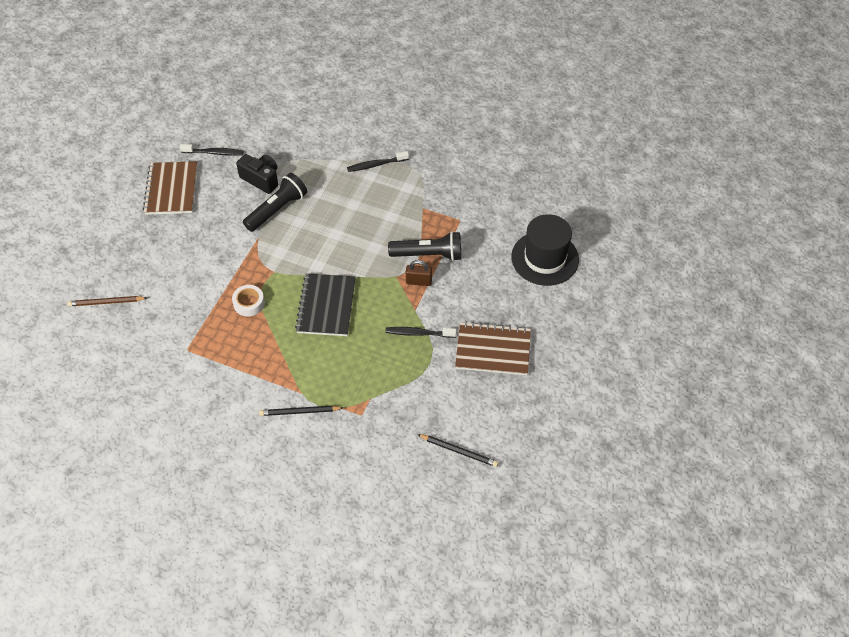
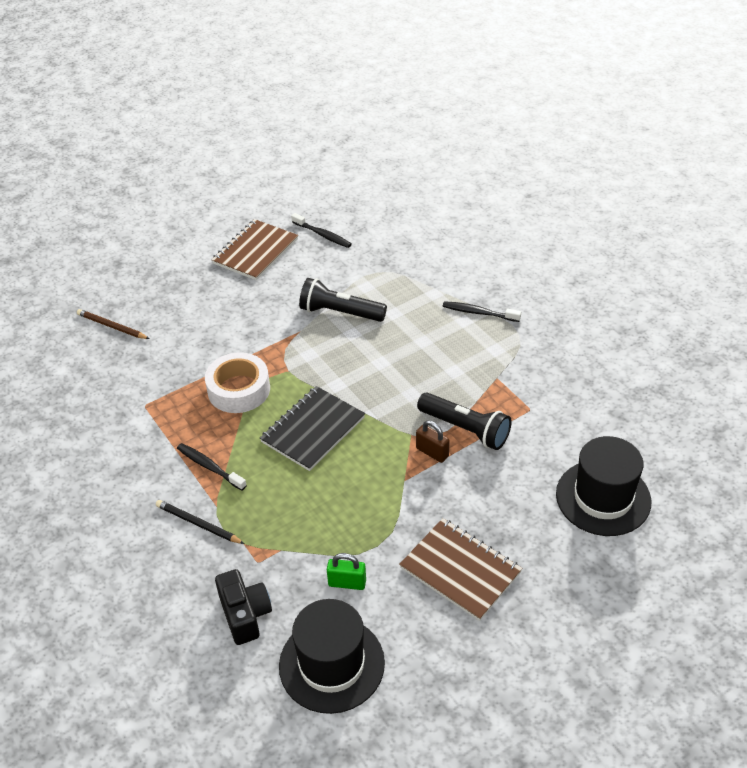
camera: 35 degrees right, 10 degrees down
(249, 303) = (239, 389): white tape -> white tape, size x1.66
(261, 179) = (348, 277): black camera -> black camera (245, 614)
(277, 209) = (340, 313): black flashlight -> black flashlight turned 150 degrees counterclockwise
(418, 333) = (388, 507): black toothbrush -> black toothbrush (209, 467)
(429, 396) = (347, 583): none -> green padlock
(459, 451) = (331, 664): black pencil -> black hat

